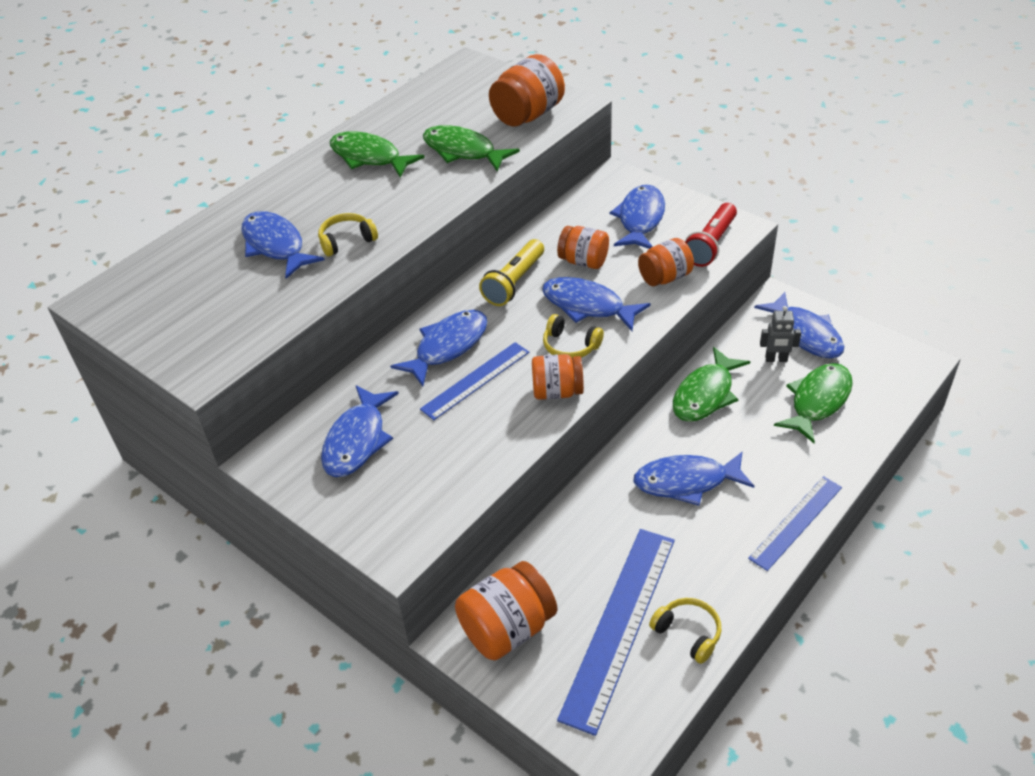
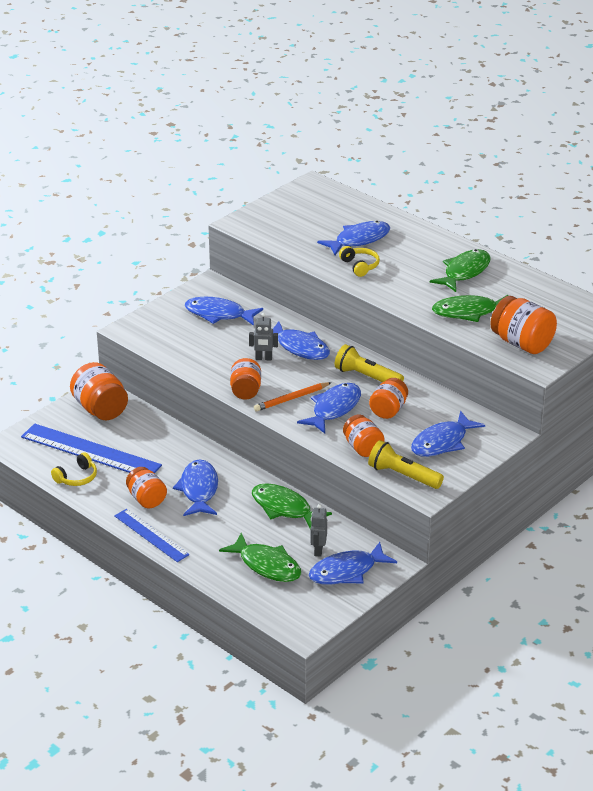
camera: 90 degrees right, 10 degrees down
(463, 151) = (469, 312): green fish -> green fish turned 135 degrees counterclockwise
(476, 380) = (263, 358): blue ruler -> grey robot
(570, 346) = (291, 399): yellow headphones -> orange pencil
(640, 219) = (442, 442): blue fish -> blue fish turned 120 degrees clockwise
(711, 244) = (403, 475): red flashlight -> yellow flashlight
(720, 537) = (146, 499): none -> orange jar

